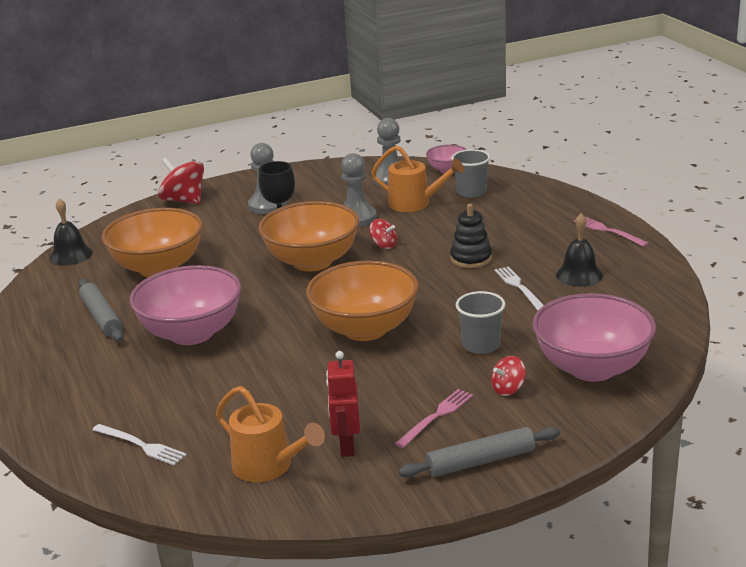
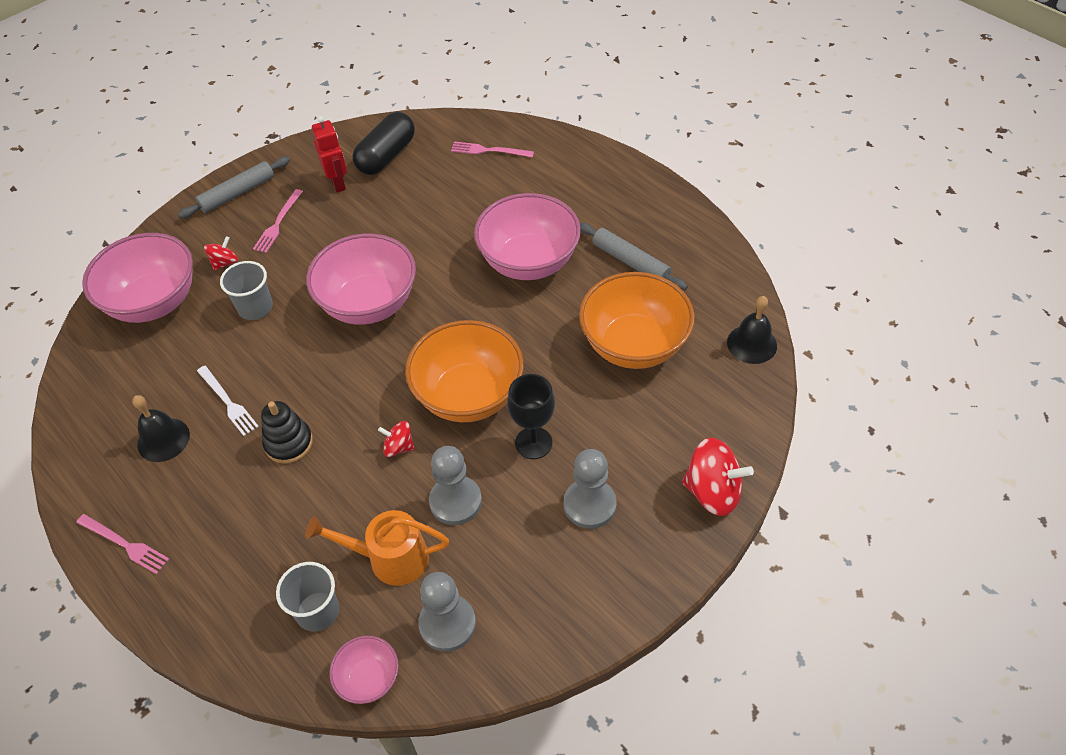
camera: 160 degrees right, 25 degrees up
(141, 445) = (489, 150): white fork -> pink fork
(269, 467) = (386, 156): orange watering can -> black capsule
(365, 329) = (369, 304): orange bowl -> pink bowl

